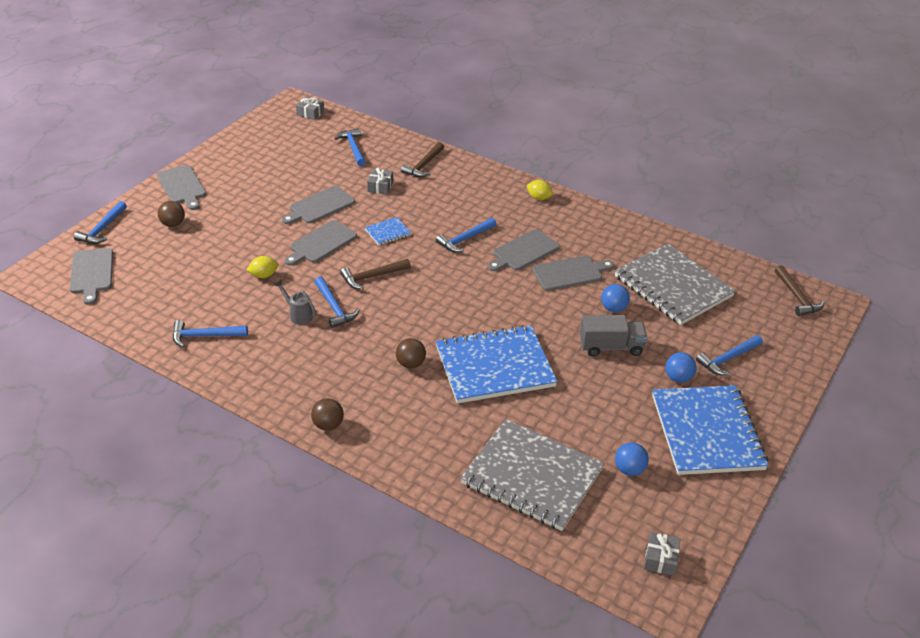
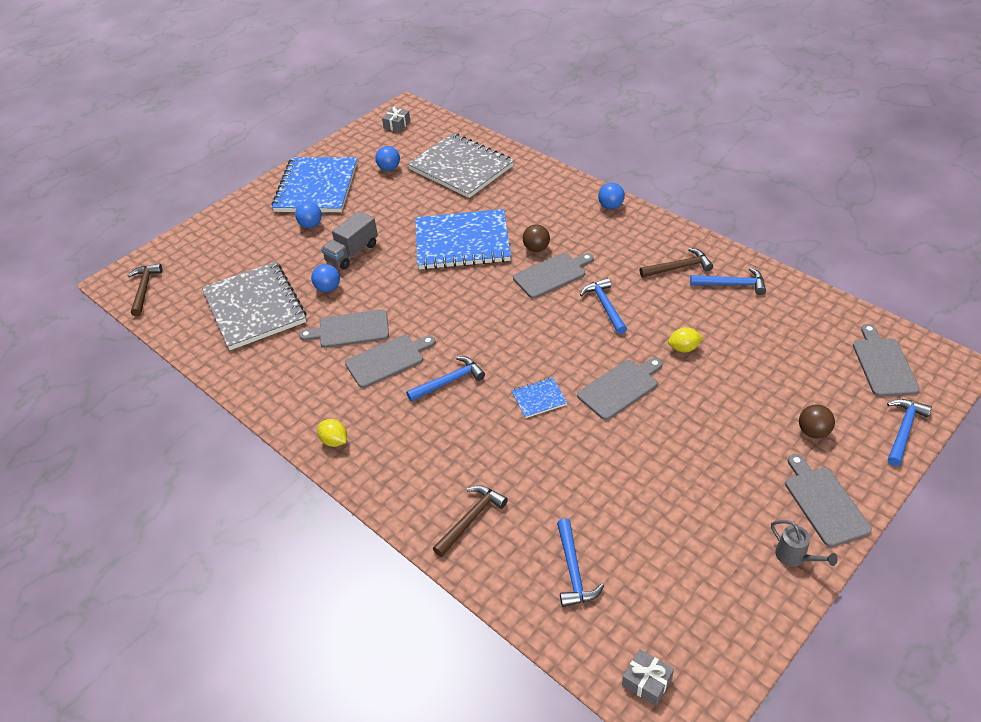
camera: 165 degrees left, 5 degrees up
(298, 315) = (641, 300): grey watering can -> grey watering can (795, 557)
(320, 206) = (623, 449): grey cutting board -> grey cutting board (552, 275)
(328, 425) = (610, 206): brown ball -> blue ball
(372, 277) = (563, 339): brown hammer -> brown hammer (679, 267)
(380, 186) = (540, 479): grey gift -> none
(611, 347) = (352, 253): grey truck -> grey truck turned 60 degrees counterclockwise
(727, 359) = (258, 237): blue hammer -> none

